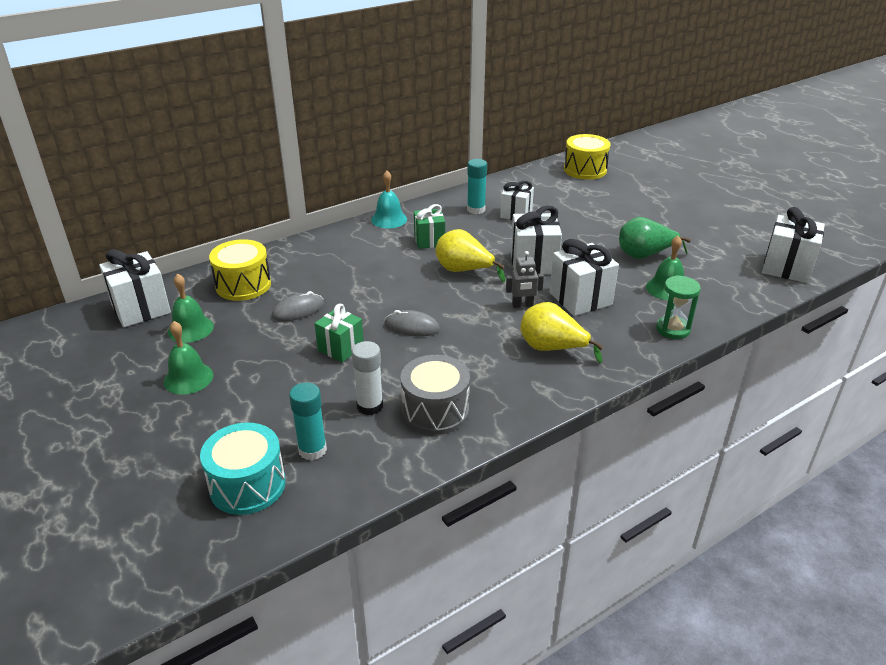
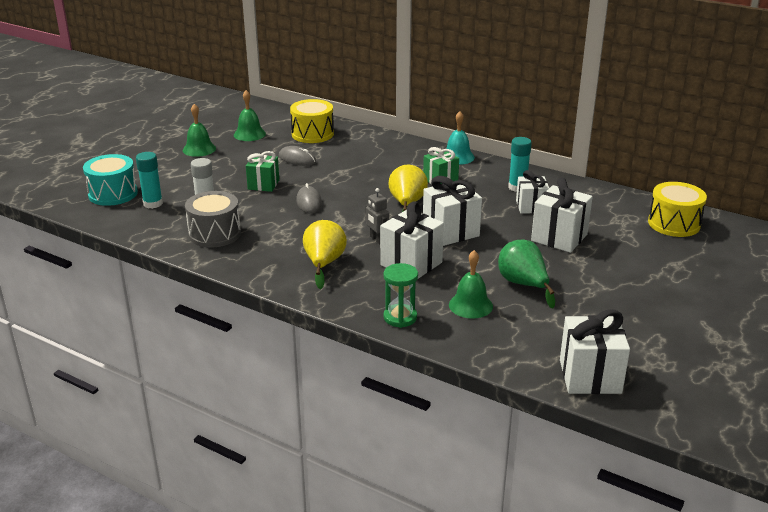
camera: 65 degrees right, 5 degrees down
(141, 309) = (259, 114): white gift -> white gift (559, 237)

